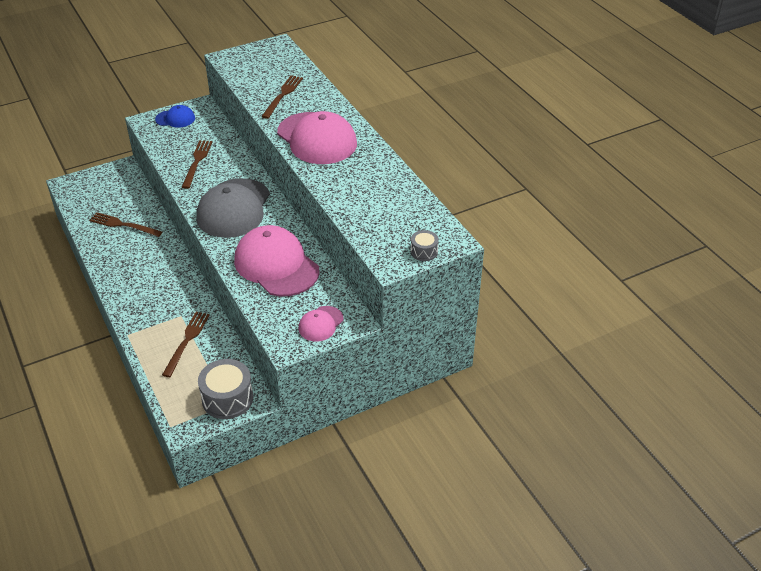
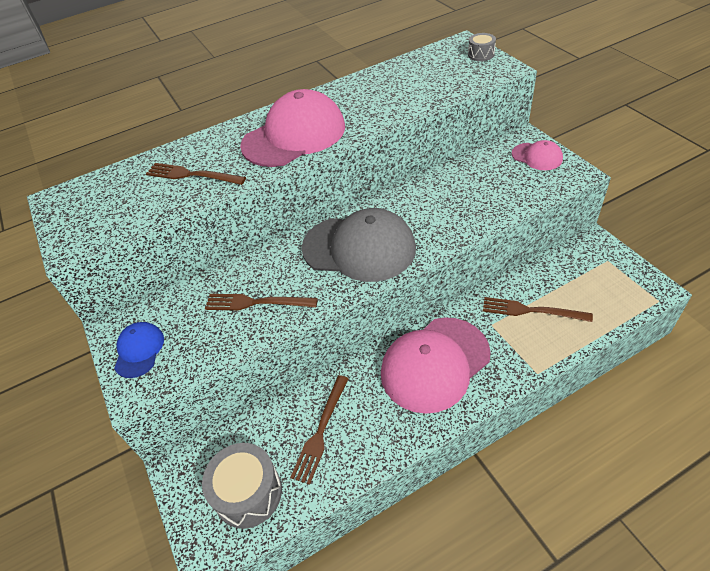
camera: 85 degrees left, 5 degrees up
(227, 398) = (601, 261): grey drum -> grey drum (248, 493)
(276, 265) = (457, 198): pink cap -> pink cap (435, 364)

